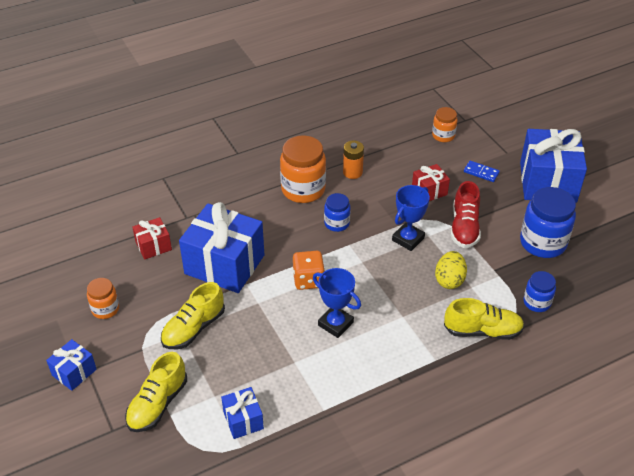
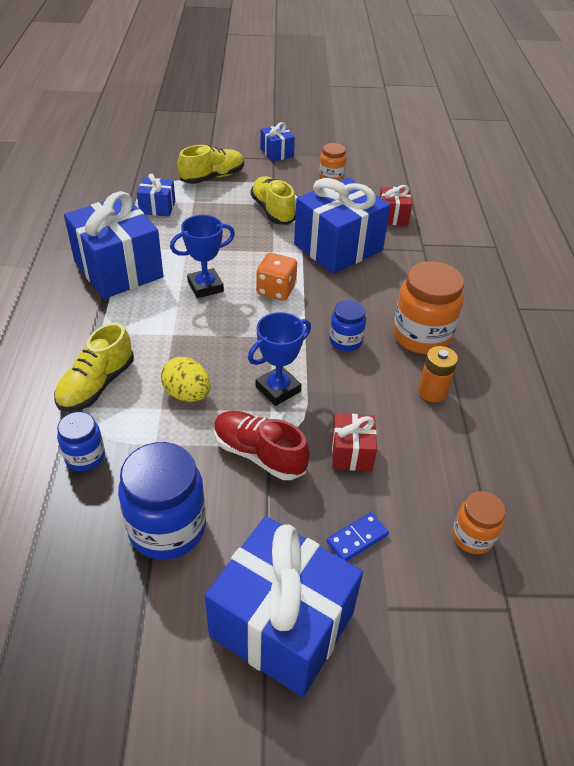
camera: 115 degrees right, 0 degrees up
(157, 404) = (212, 177): yellow shoe -> yellow shoe turned 90 degrees clockwise
(356, 394) = (118, 269): none -> blue gift
(408, 239) = (278, 389): blue trophy -> blue trophy turned 75 degrees clockwise

